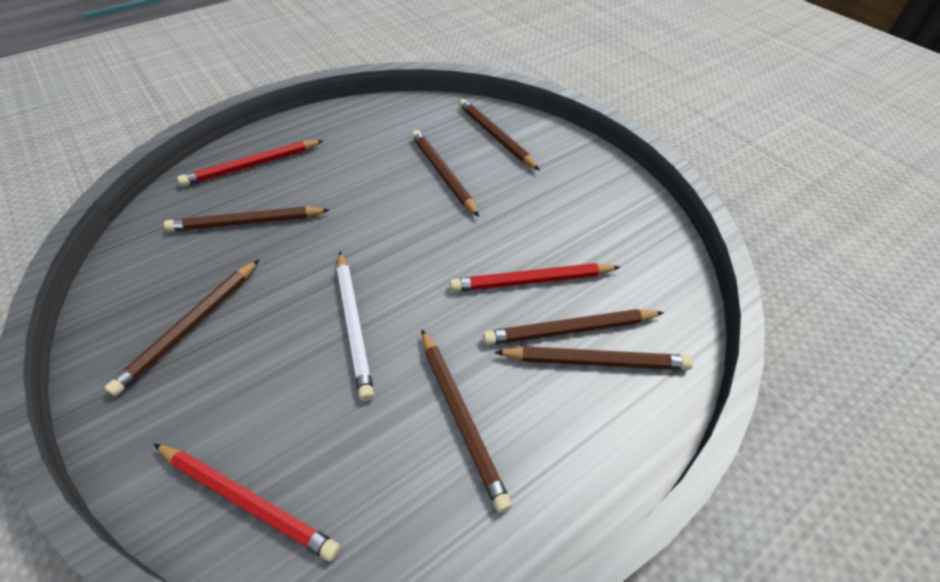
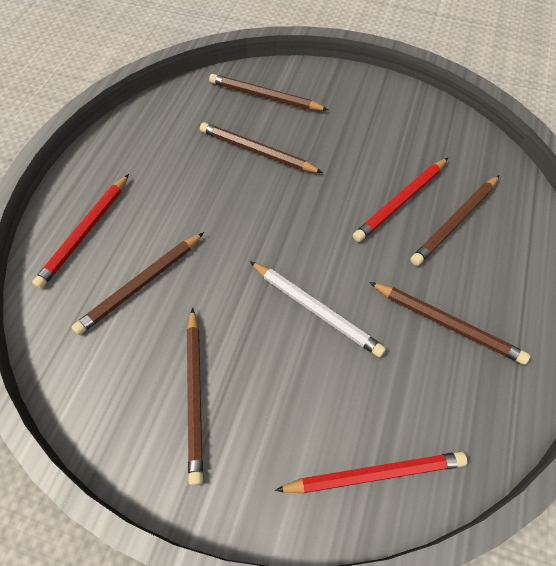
camera: 35 degrees left, 10 degrees up
(596, 361) = (488, 233): brown pencil -> none

